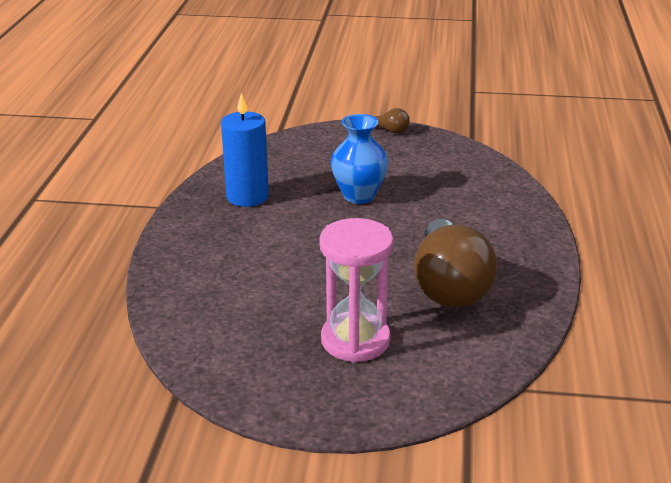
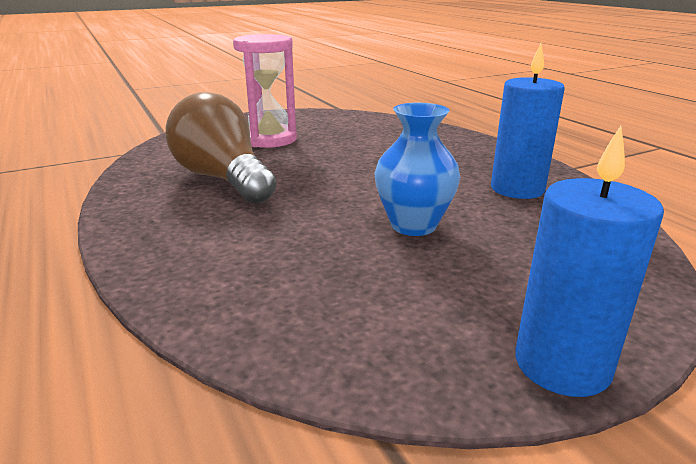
camera: 145 degrees right, 5 degrees down
(390, 130) = (562, 365): brown light bulb -> blue candle

